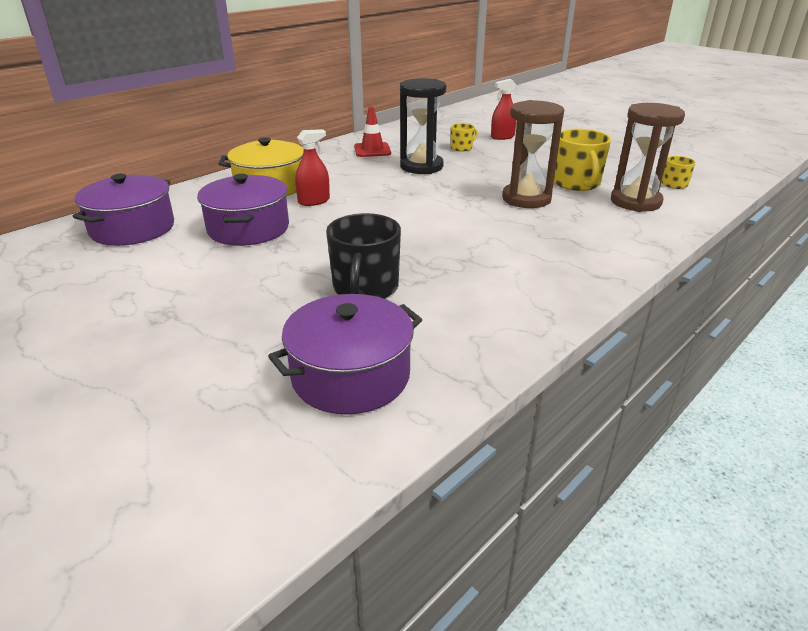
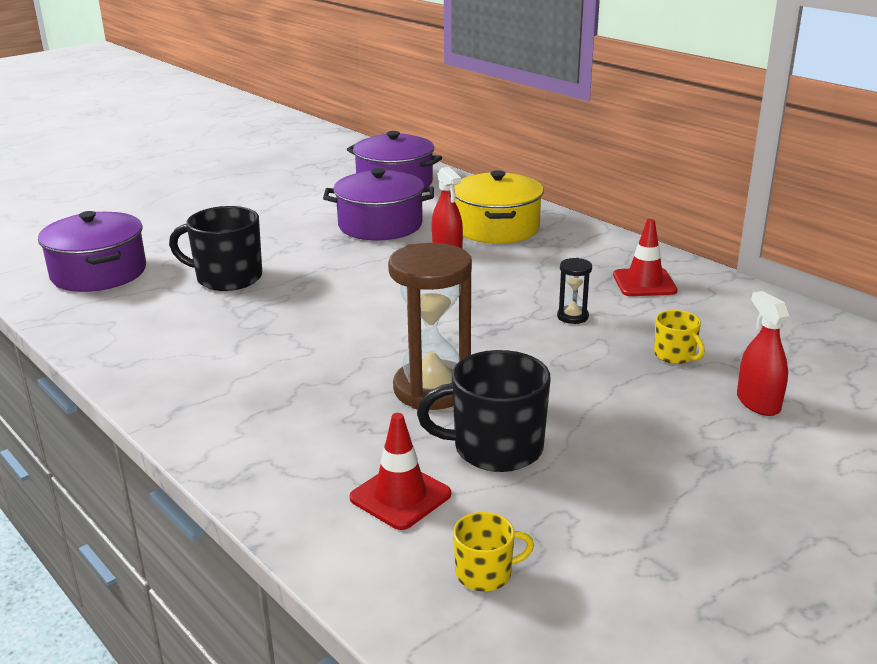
camera: 95 degrees right, 5 degrees down
(421, 166) = (572, 316): black hourglass -> black hourglass, size x0.46
(576, 183) = (496, 448): yellow mug -> black mug
(635, 202) = (400, 496): brown hourglass -> red traffic cone

